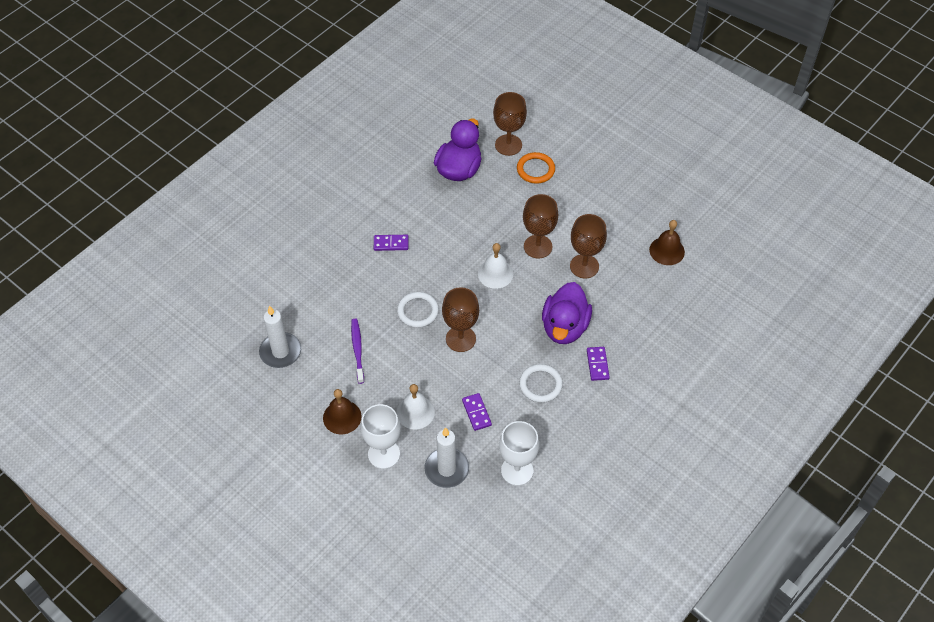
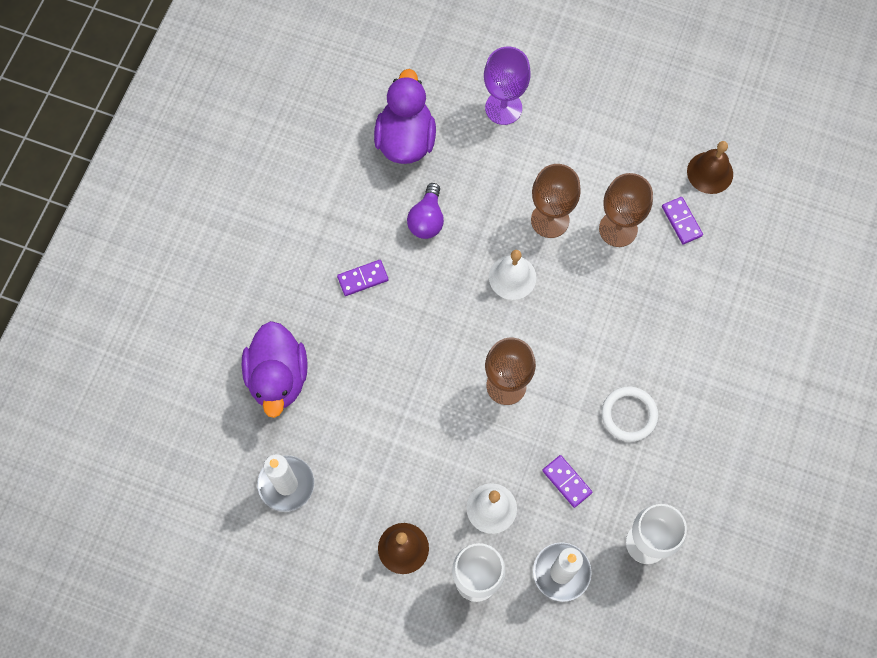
camera: 20 degrees left, 15 degrees up
(357, 350) = (383, 447): purple toothbrush -> none
(417, 311) = (436, 365): white ring -> none
(451, 221) = (427, 219): none -> purple light bulb
(508, 145) = (454, 82): brown goblet -> none
(535, 169) = (503, 108): orange ring -> purple goblet
(564, 327) = (627, 324): purple duck -> purple duck (278, 377)
(597, 364) = (686, 362): purple domino -> purple domino (681, 221)

